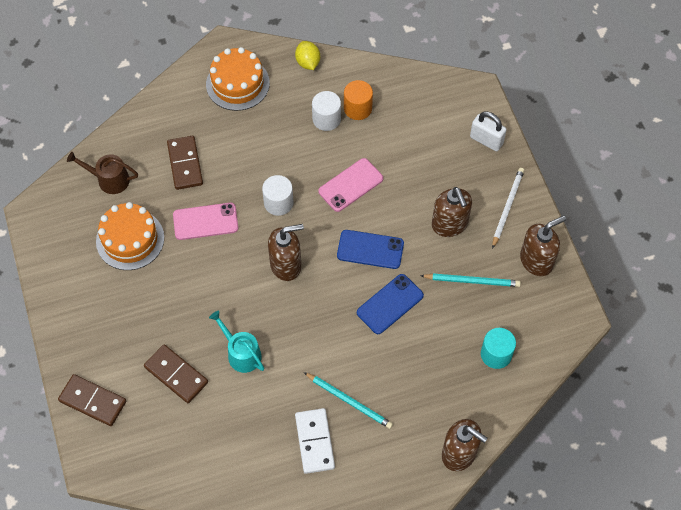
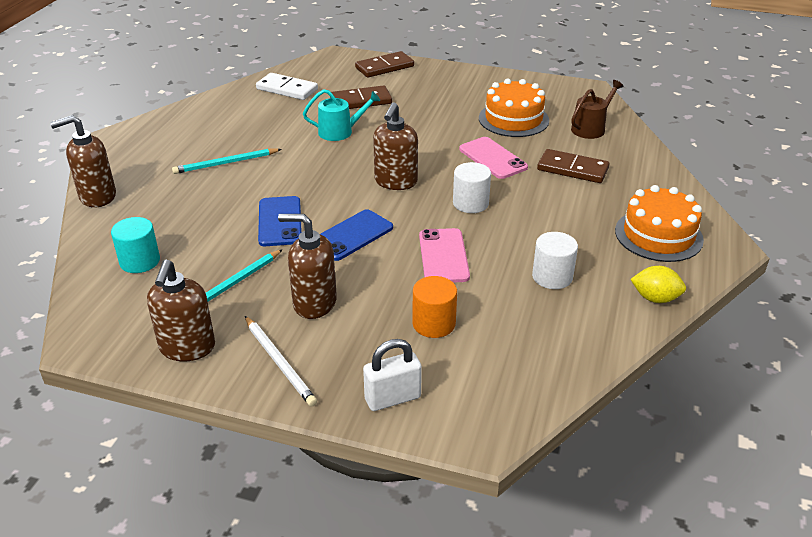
camera: 125 degrees right, 25 degrees down
(205, 221) = (493, 158): pink phone -> pink phone turned 60 degrees counterclockwise
(314, 441) = (220, 136): white domino -> white domino (287, 89)
(357, 108) = (547, 307): orange cylinder -> orange cylinder (434, 323)

